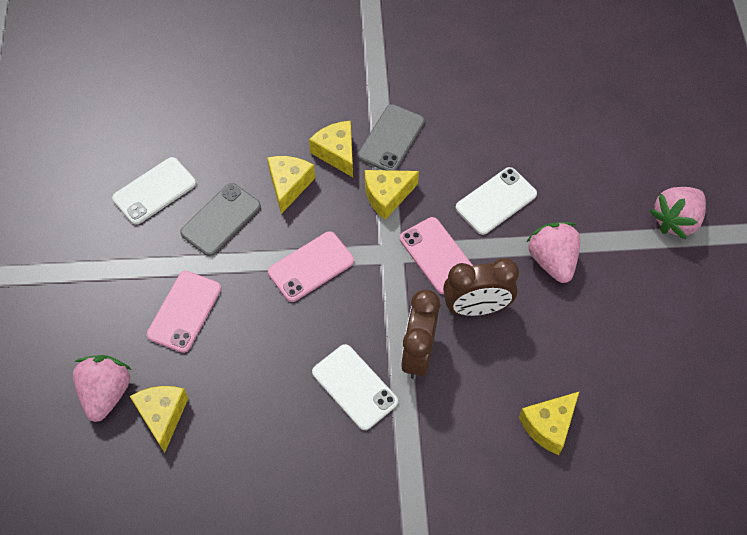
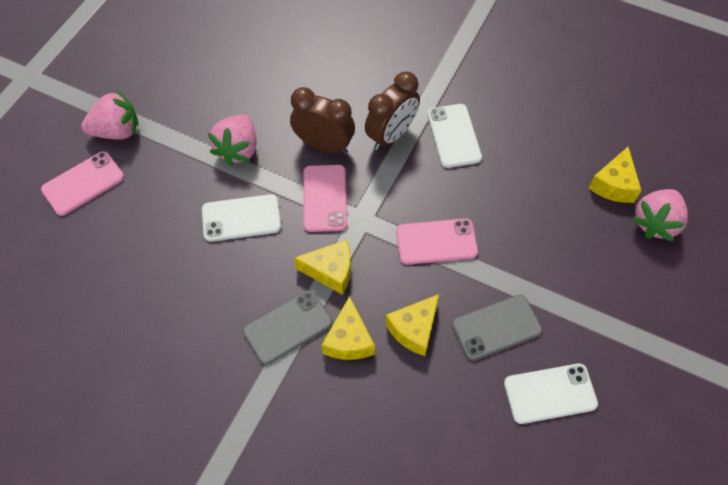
camera: 150 degrees left, 0 degrees up
(184, 311) = (565, 257): pink phone -> pink phone (83, 183)
(548, 425) = (333, 51): yellow cheese -> none

